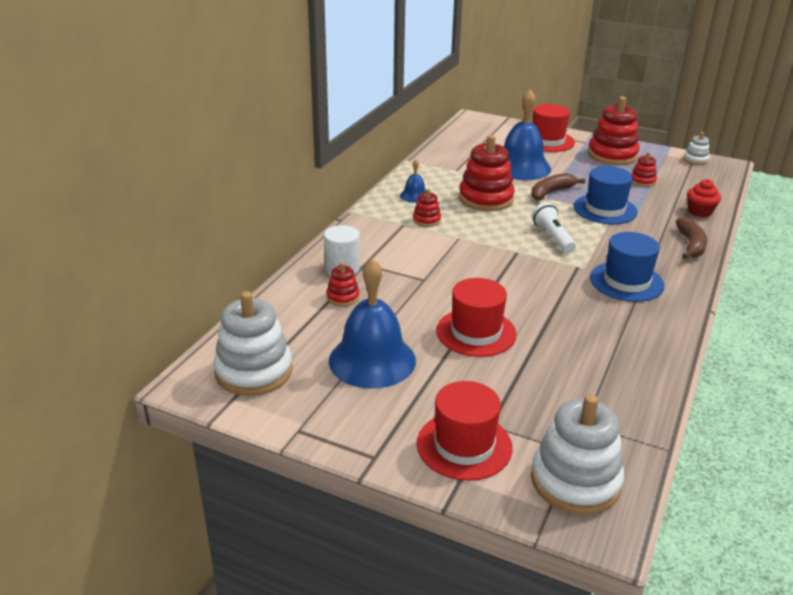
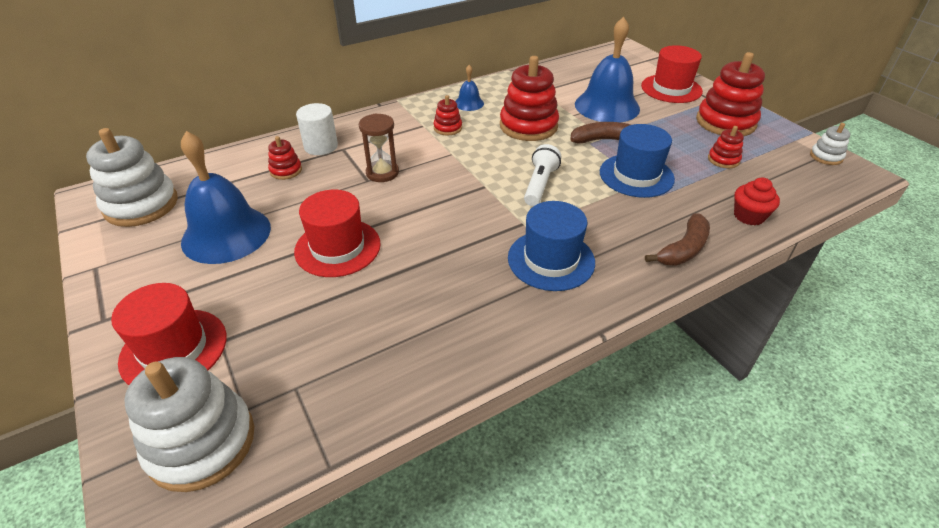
camera: 35 degrees right, 10 degrees up
(427, 270) = (382, 173): none -> brown hourglass

